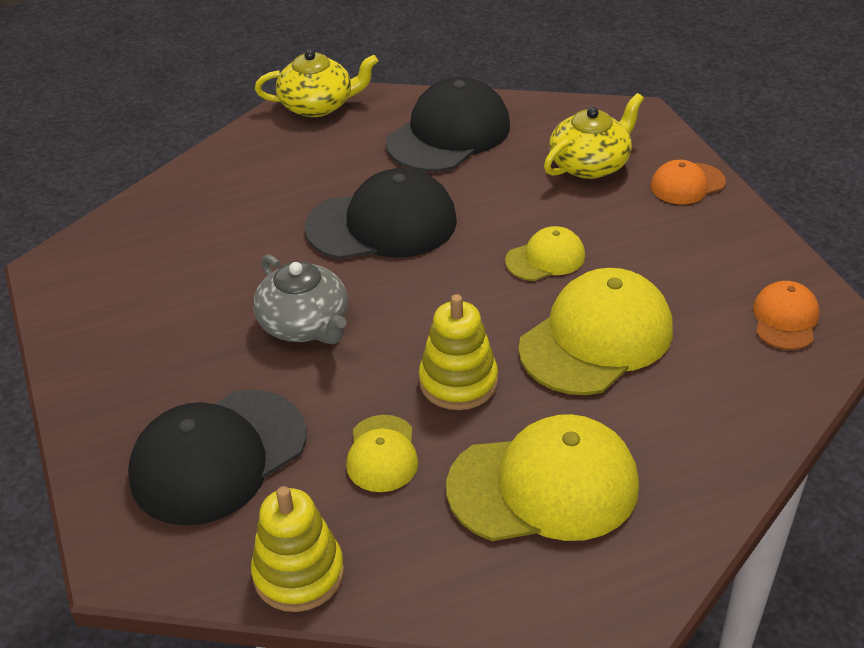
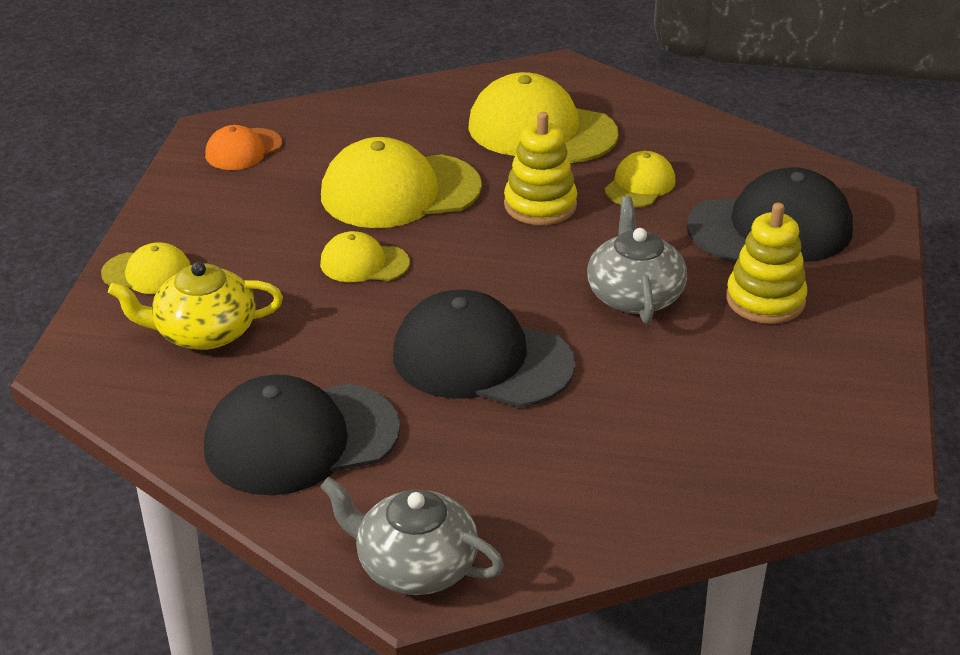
camera: 150 degrees left, 5 degrees down
(299, 573) = (747, 148): yellow stacking toy -> yellow stacking toy (765, 300)
(318, 105) = (414, 565): yellow teapot -> grey teapot
(687, 184) = (147, 273): orange cap -> yellow cap

